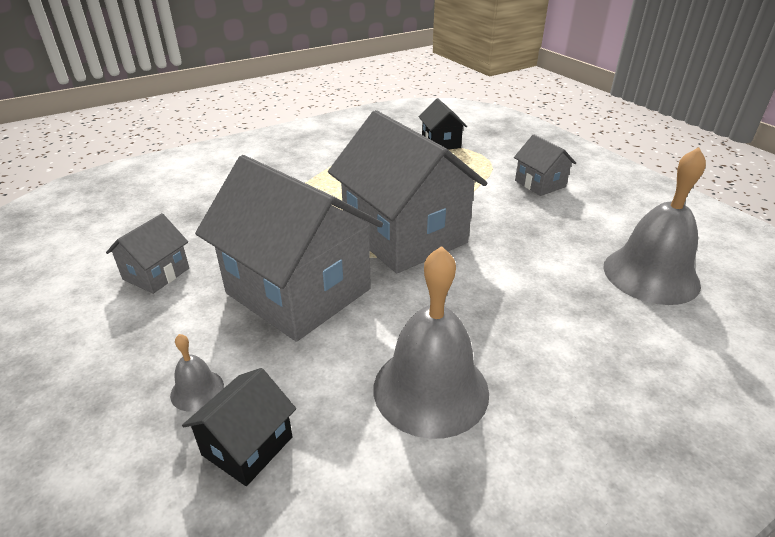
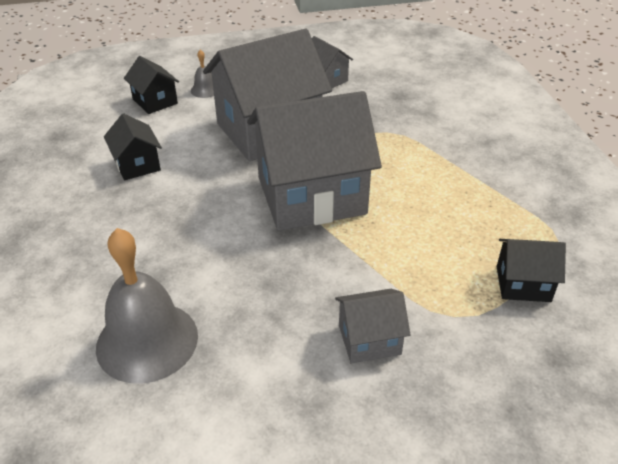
camera: 110 degrees right, 5 degrees up
(430, 389) = (137, 165): grey bell -> black house

